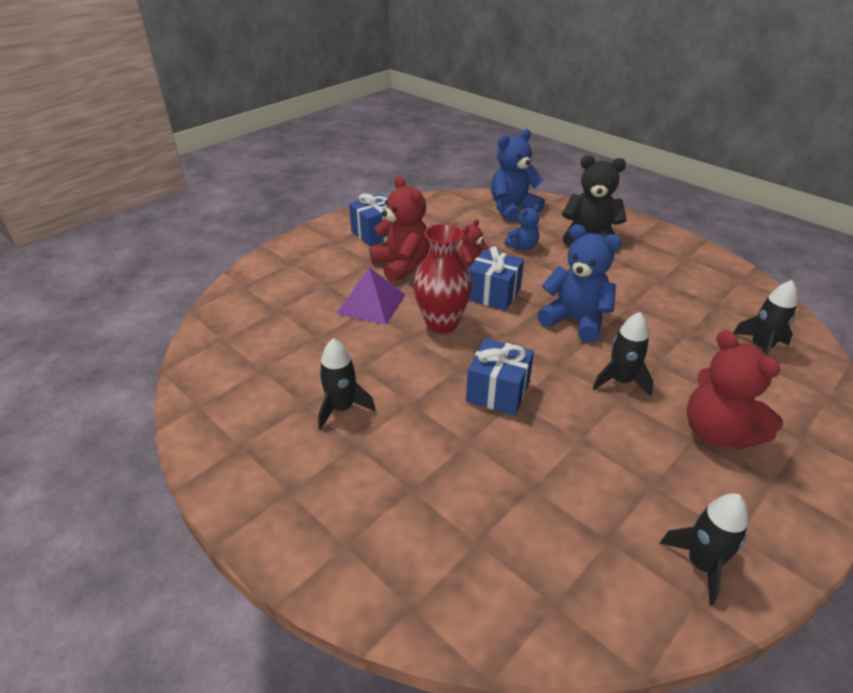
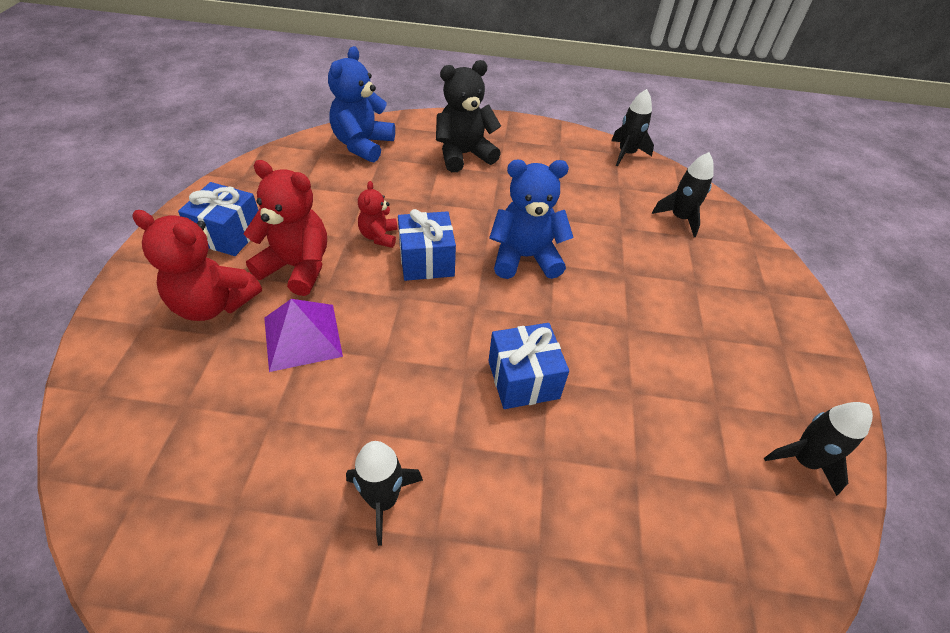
camera: 40 degrees left, 10 degrees up
(441, 324) = (403, 324): red vase -> none
(523, 247) = (410, 189): blue teddy bear -> none
(620, 381) = (612, 307): black rocket -> black rocket (626, 154)
(717, 433) = (716, 321): red teddy bear -> red teddy bear (213, 304)

